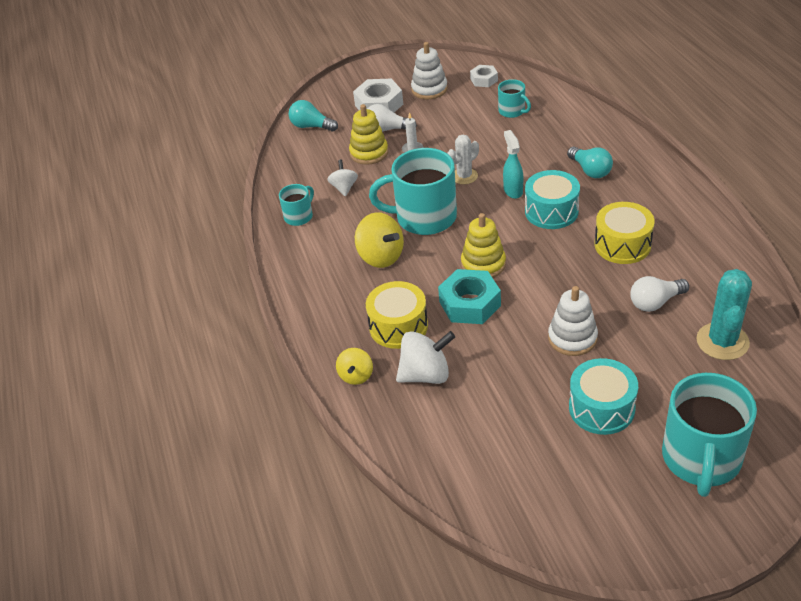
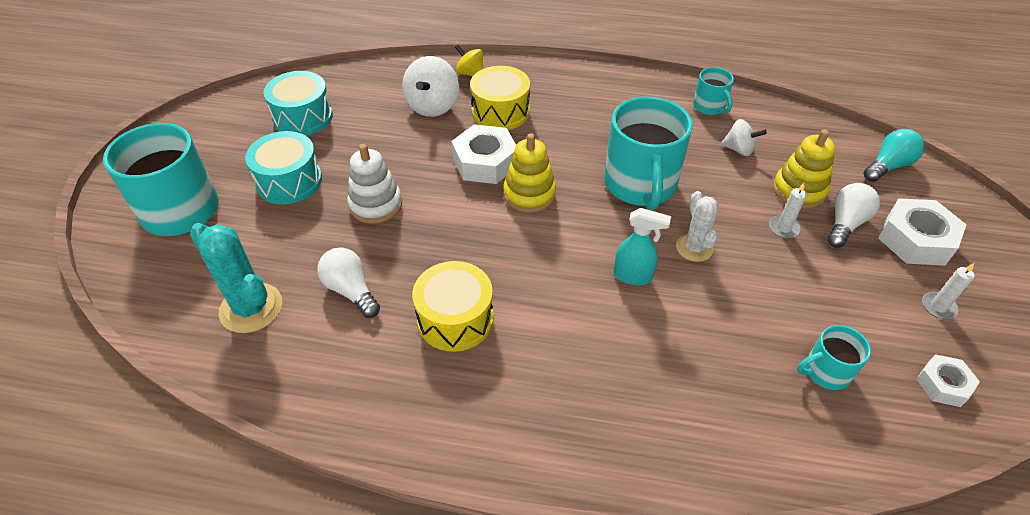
camera: 115 degrees right, 5 degrees up
(381, 256) = (602, 134): yellow spinning top -> none
(424, 217) = (640, 185): turquoise mug -> turquoise mug turned 150 degrees clockwise
(429, 89) = (938, 307): white stacking toy -> white candle
(469, 303) = (485, 162): turquoise nut -> white nut
(551, 211) = (566, 290): turquoise drum -> turquoise drum (303, 117)
(590, 170) = (618, 376): turquoise light bulb -> none
(655, 302) = (351, 290): white light bulb -> white light bulb turned 45 degrees counterclockwise

